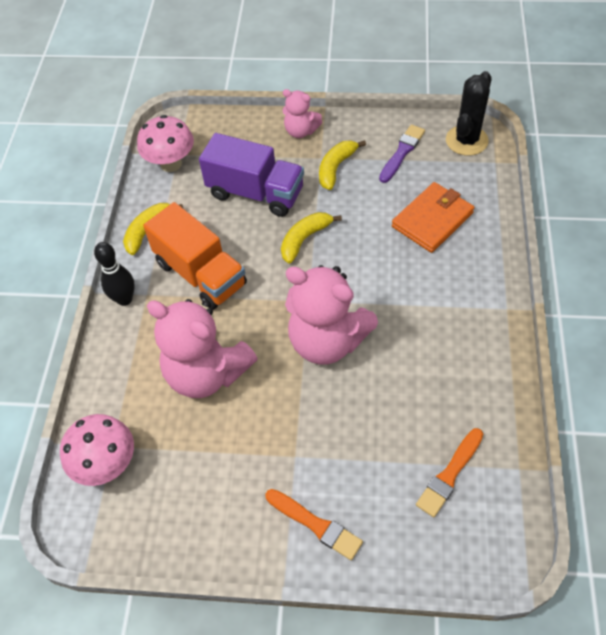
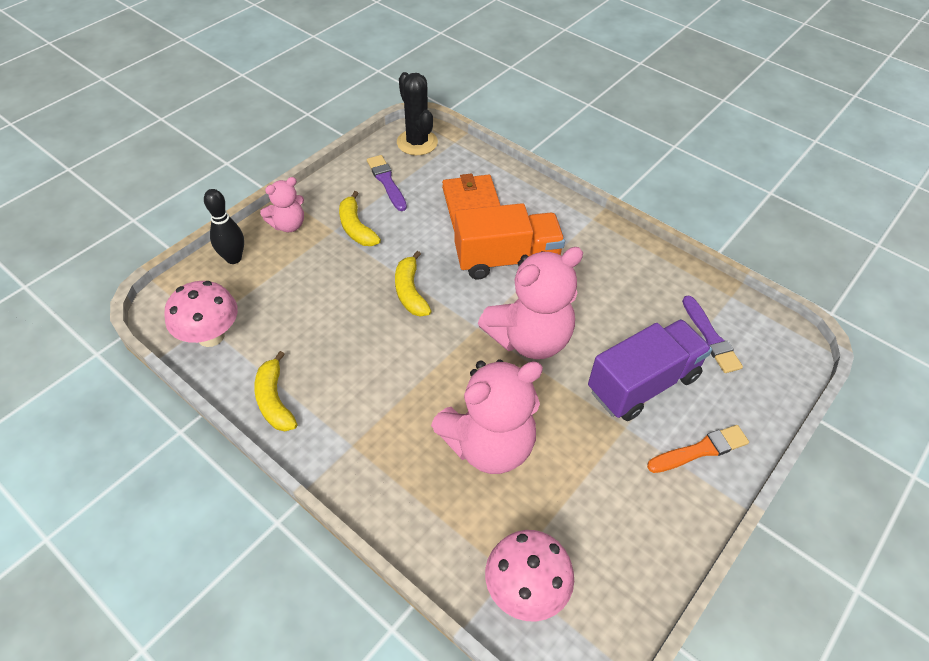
camera: 60 degrees left, 5 degrees down
(124, 299) = (339, 467): black bowling pin -> black bowling pin (233, 258)
(200, 274) = (372, 387): orange truck -> orange truck (506, 259)
(255, 193) = (322, 294): purple truck -> purple truck (643, 384)
(450, 474) = (710, 337): orange brush -> purple brush

